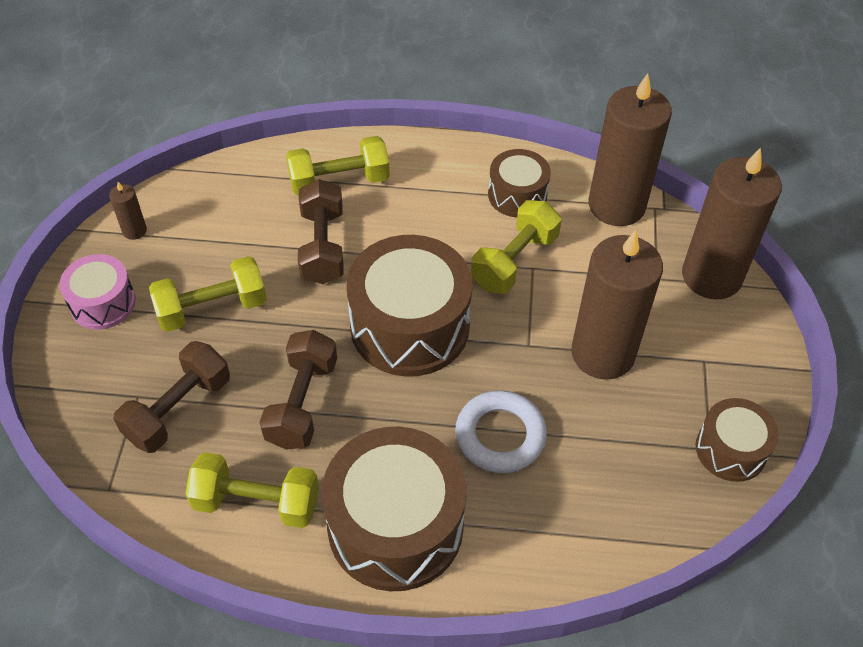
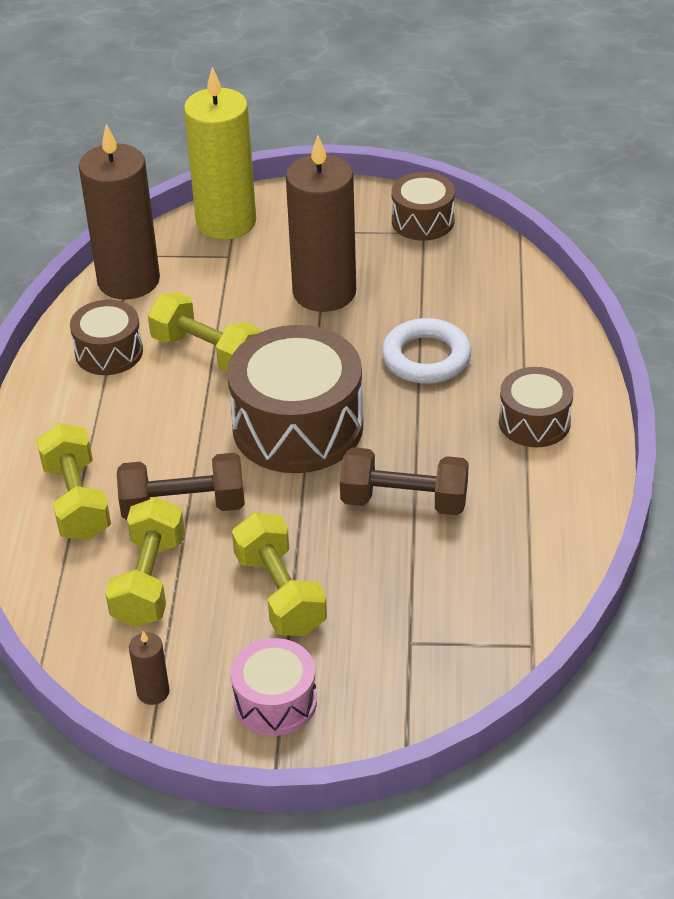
camera: 90 degrees left, 10 degrees down
(178, 409) = (424, 602): brown dumbbell -> none
(256, 502) = (527, 522): yellow dumbbell -> yellow dumbbell (149, 581)
(395, 526) = (534, 422): brown drum -> brown drum, size x0.55
(711, 276) = (226, 222): brown candle -> yellow candle

